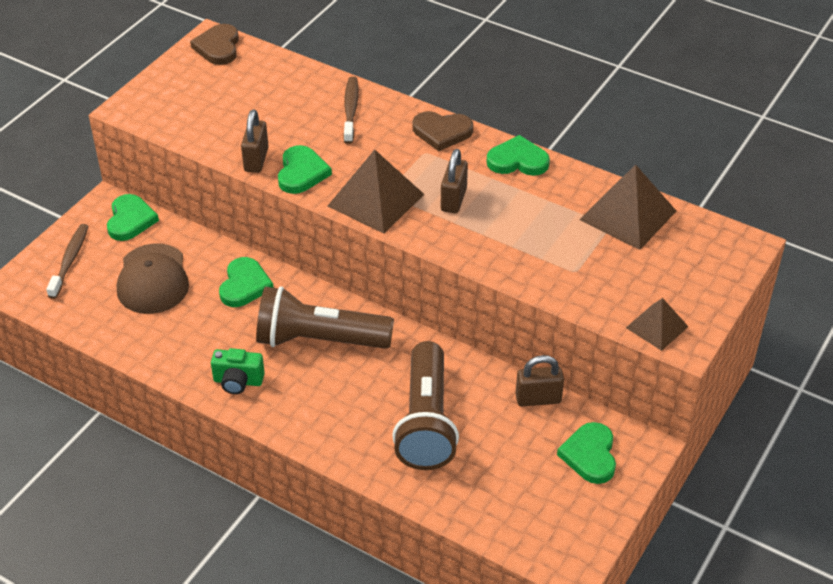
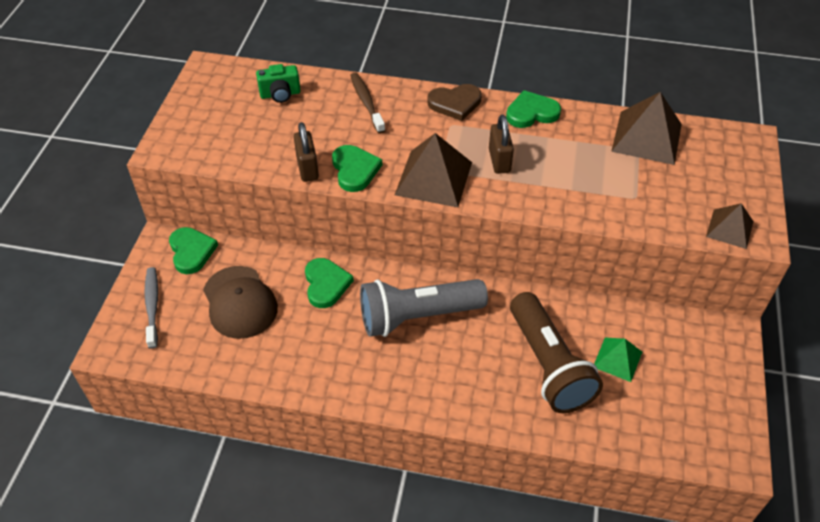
camera: 20 degrees left, 5 degrees up
(70, 260) = (152, 306): brown toothbrush -> grey toothbrush
(218, 47) = (218, 74): brown heart -> none
(238, 381) = (366, 378): green camera -> green camera (280, 94)
(319, 340) = (418, 316): brown flashlight -> grey flashlight
(502, 437) = (617, 359): none -> green pyramid
(538, 399) = (627, 315): brown padlock -> none
(590, 455) = (695, 353): green heart -> none

